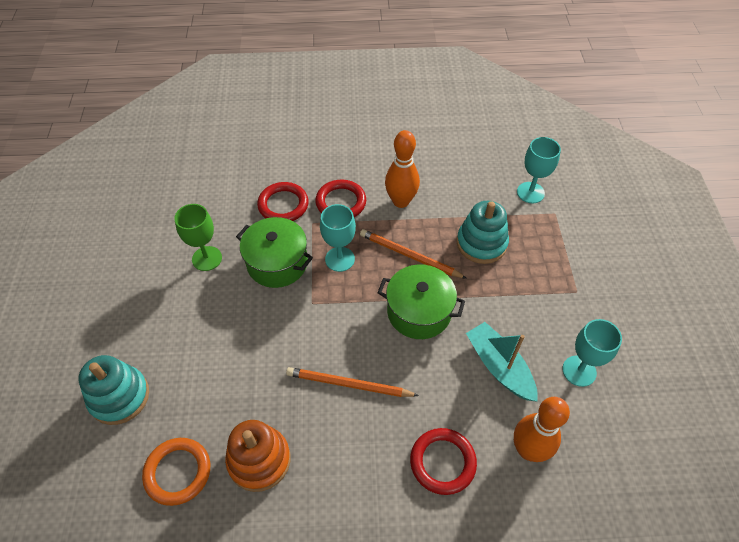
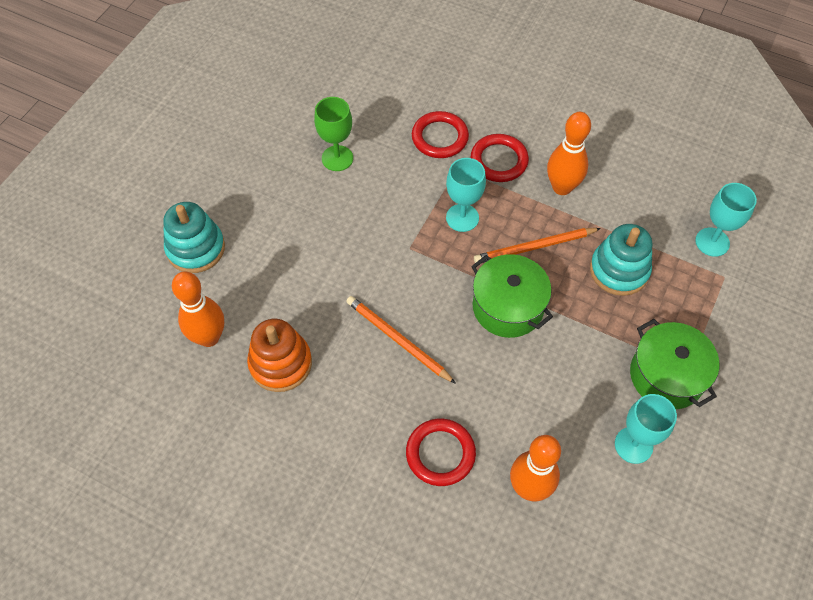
camera: 30 degrees right, 5 degrees up
(178, 472) = (209, 337): orange ring -> orange bowling pin
(277, 263) = (400, 193): green pot -> green pot (666, 376)
(409, 256) = (534, 247): orange pencil -> orange pencil turned 75 degrees counterclockwise
(499, 367) = (553, 399): turquoise boat -> none

